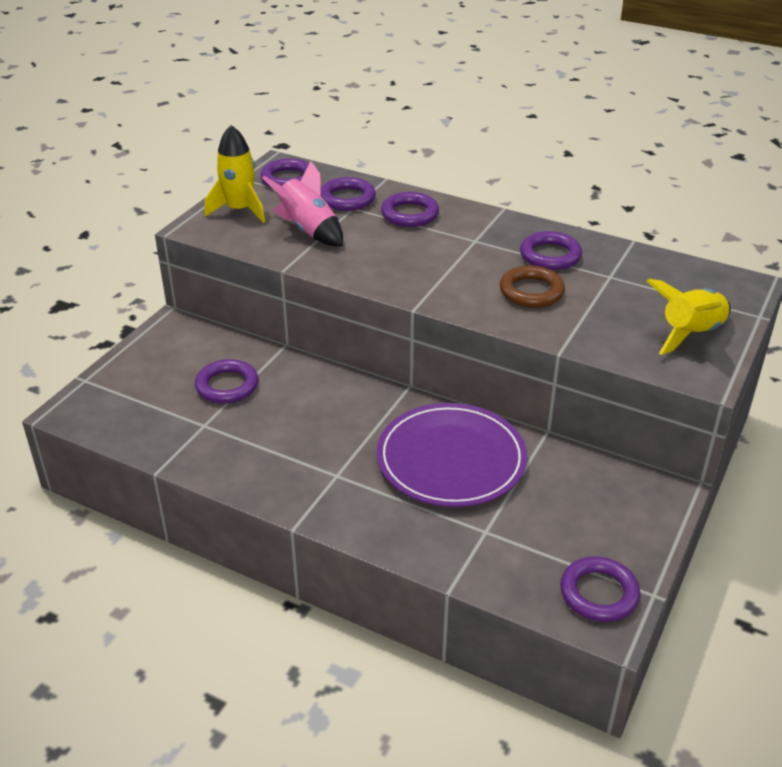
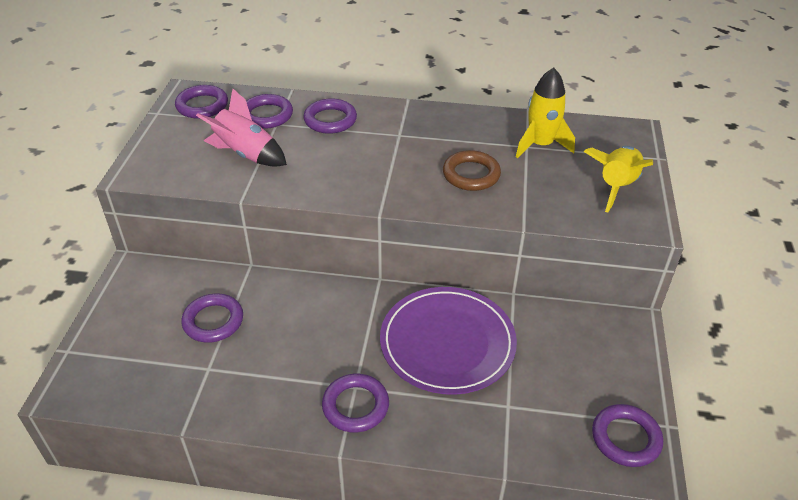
camera: 20 degrees left, 5 degrees up
(240, 210) = (170, 146): yellow rocket -> yellow rocket (540, 145)
(550, 255) = (469, 136): purple ring -> purple ring (355, 406)

